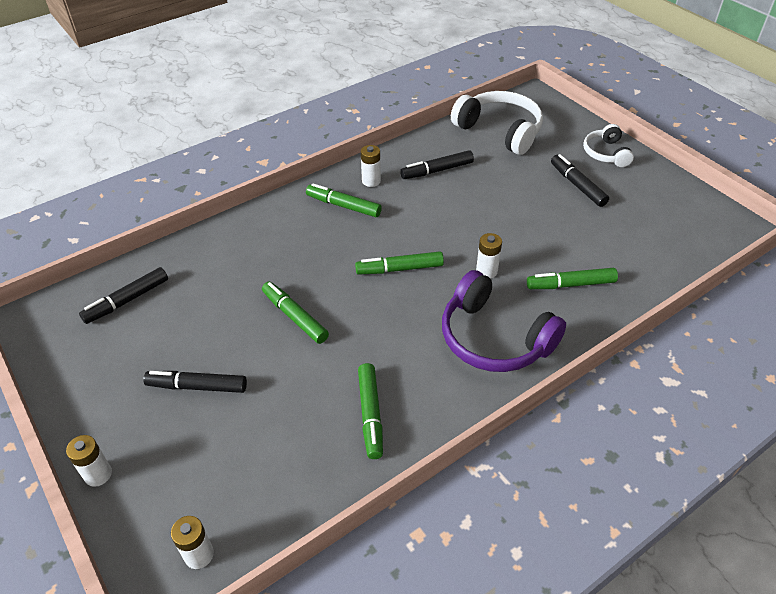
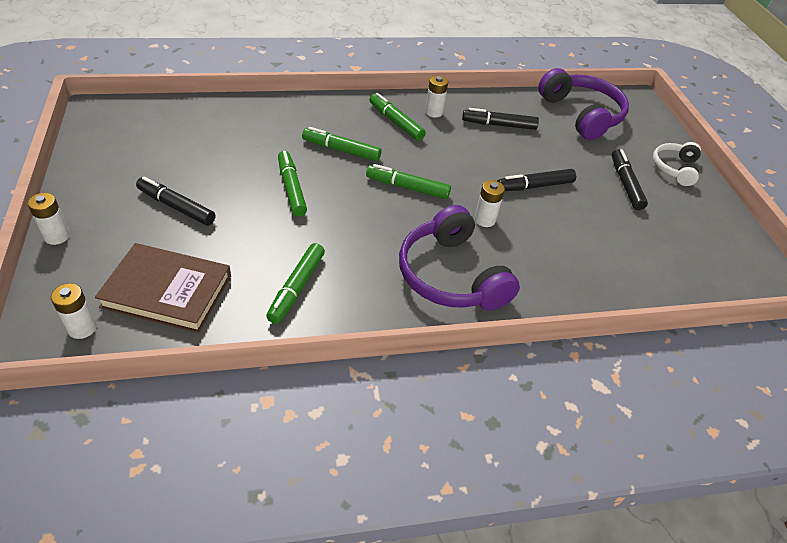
camera: 20 degrees right, 0 degrees up
(127, 300) = (173, 125): black marker -> black marker (534, 186)
(253, 477) = (167, 291): none -> brown book
(499, 131) = (581, 114): white headphones -> purple headphones
(570, 284) = (557, 262): green marker -> green marker (341, 150)

